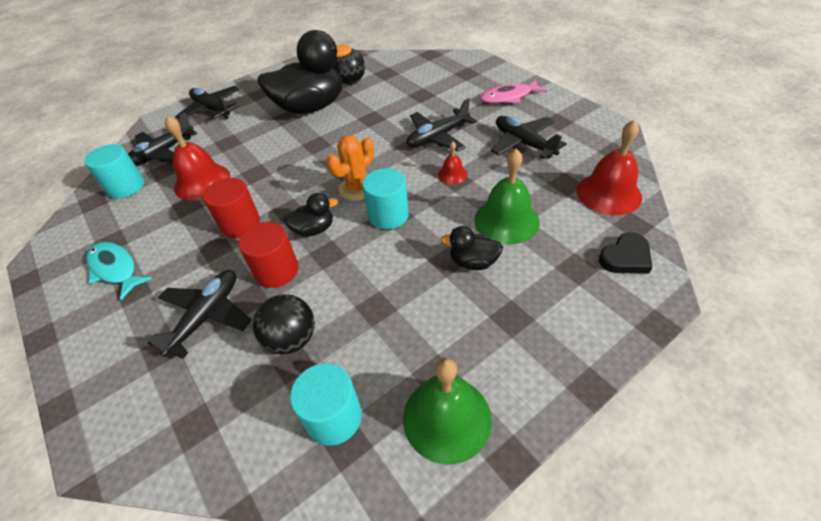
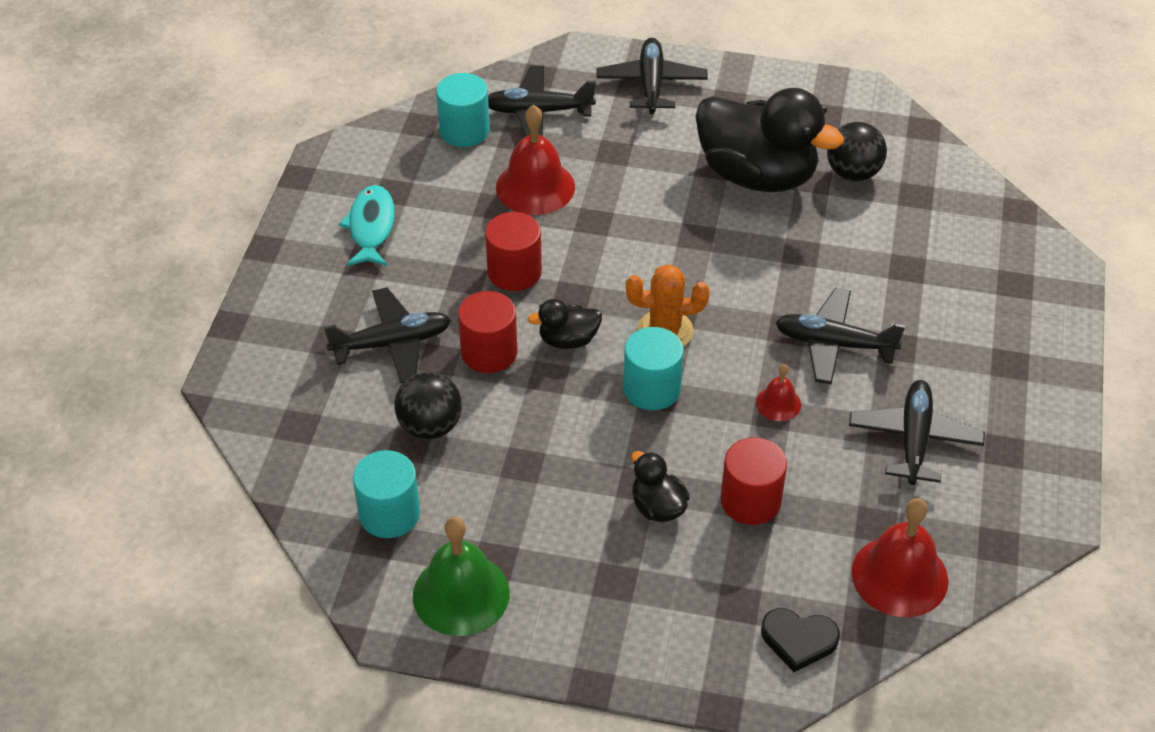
camera: 45 degrees right, 0 degrees up
(314, 229) = (568, 340): black duck -> black duck turned 135 degrees clockwise
(506, 220) = (750, 501): green bell -> red cylinder
(509, 97) = (1005, 366): pink fish -> none

